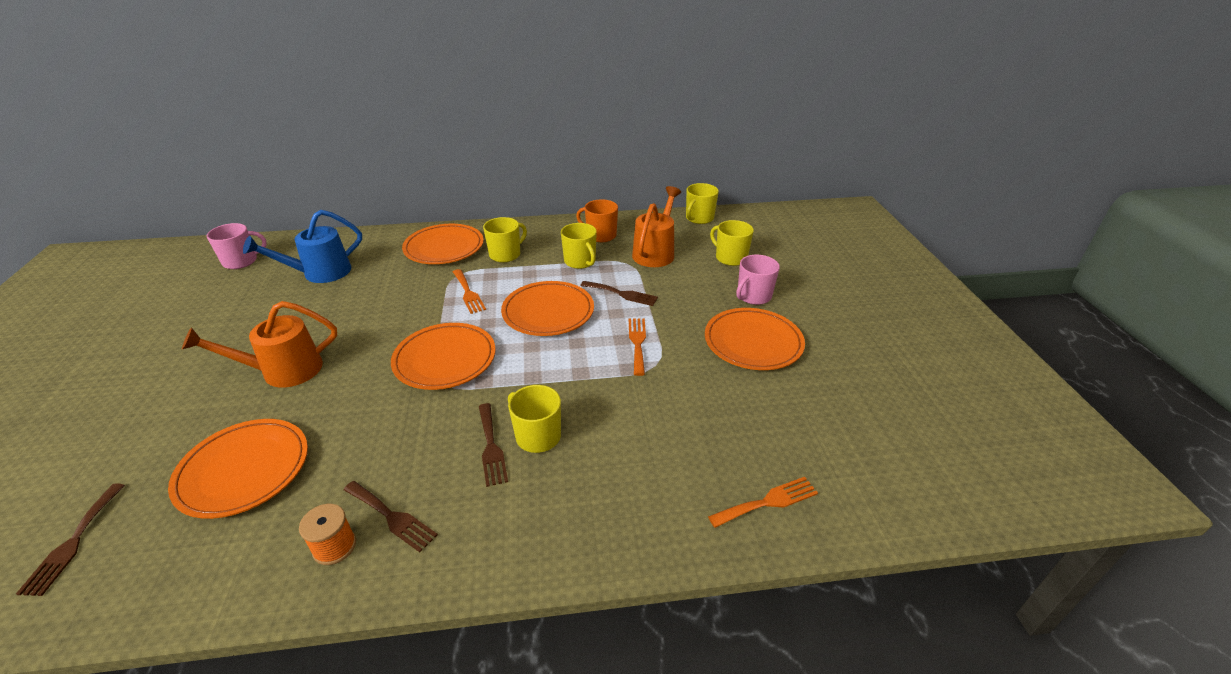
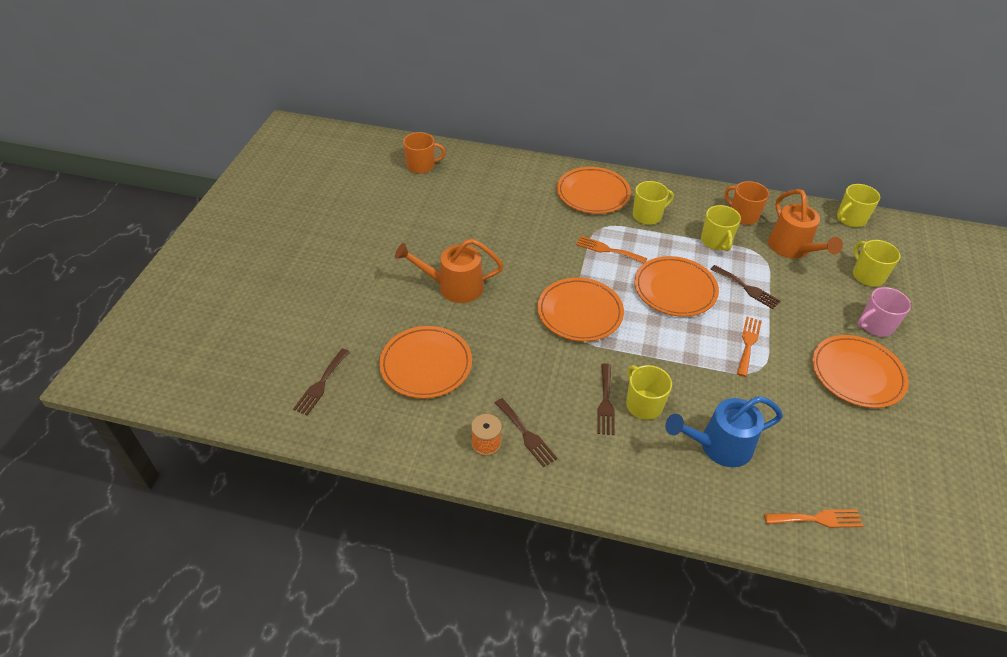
camera: 20 degrees right, 10 degrees up
(241, 261) = (421, 166): pink mug -> orange mug
(319, 273) = (484, 195): blue watering can -> blue watering can (718, 446)
(468, 293) = (608, 250): orange fork -> orange fork turned 120 degrees clockwise
(655, 252) = (793, 249): orange watering can -> orange watering can turned 120 degrees clockwise

